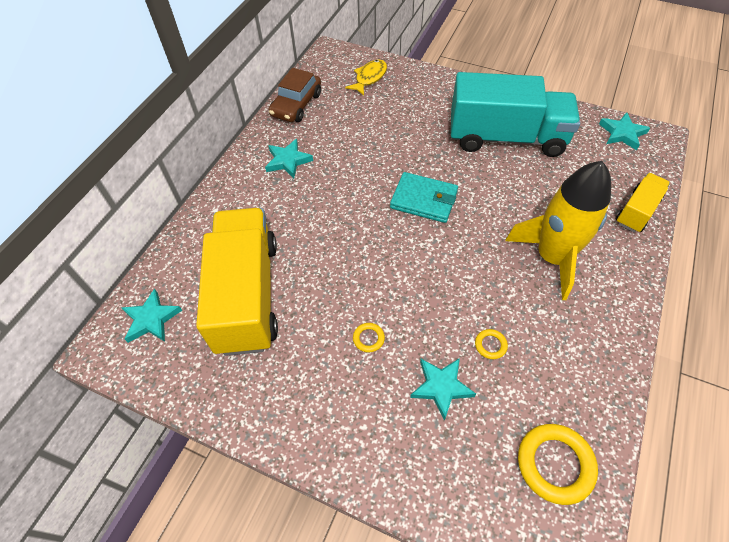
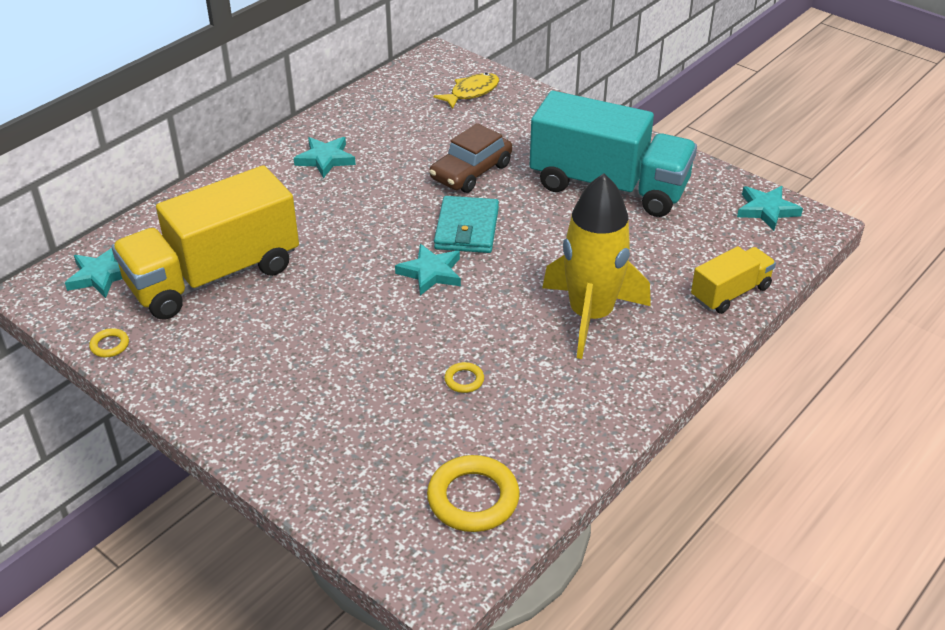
camera: 15 degrees right, 15 degrees down
(247, 295) = (214, 276): yellow truck -> yellow truck turned 135 degrees counterclockwise
(296, 105) = (365, 105): brown car -> brown car (471, 172)
(368, 338) = (327, 343): yellow ring -> yellow ring (110, 345)
(424, 200) = (467, 228): turquoise wallet -> turquoise wallet turned 60 degrees clockwise
(441, 387) = (385, 404): turquoise star -> turquoise star (431, 273)

